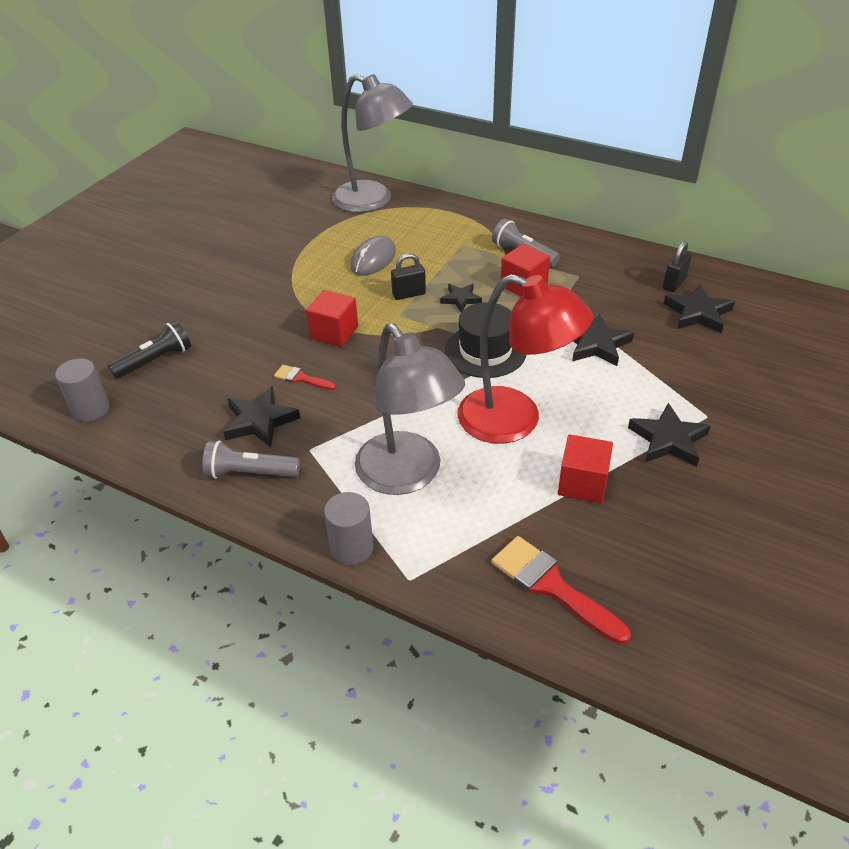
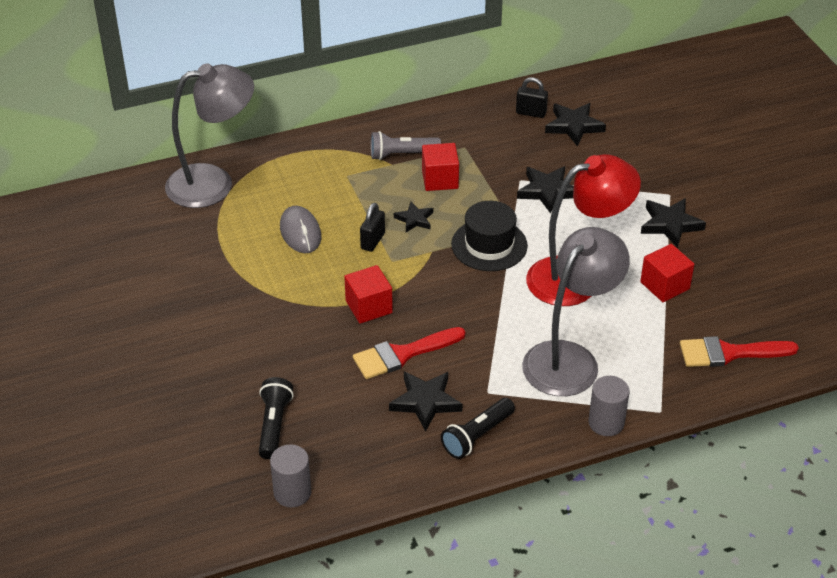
camera: 50 degrees left, 0 degrees up
(250, 473) = (477, 436): grey flashlight -> black flashlight
(301, 378) = (402, 354): red brush -> red brush, size x1.86
(408, 475) = (570, 358): grey lamp -> grey lamp turned 60 degrees counterclockwise
(674, 283) = (531, 113): black padlock -> black padlock turned 60 degrees counterclockwise

